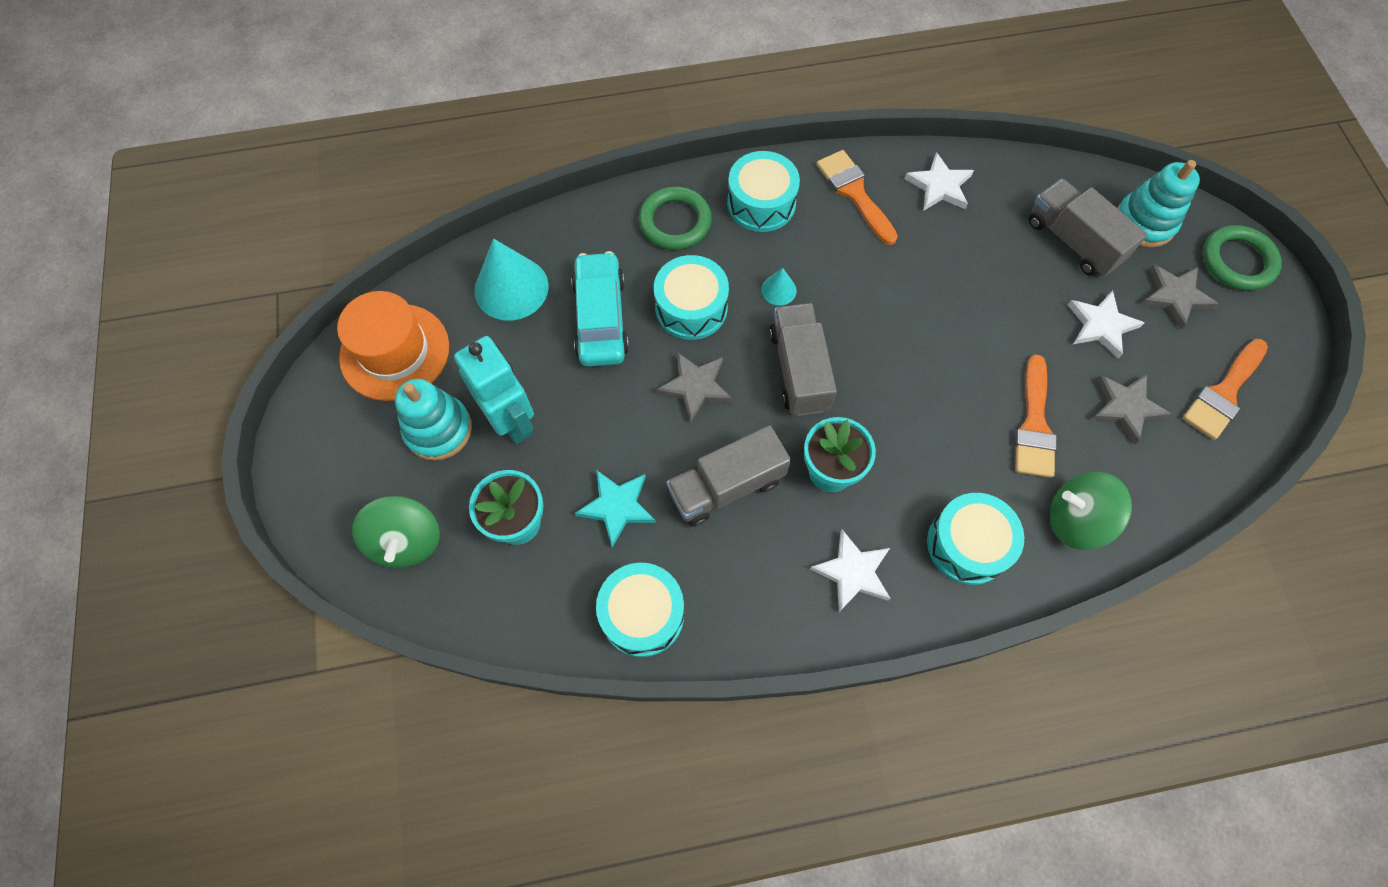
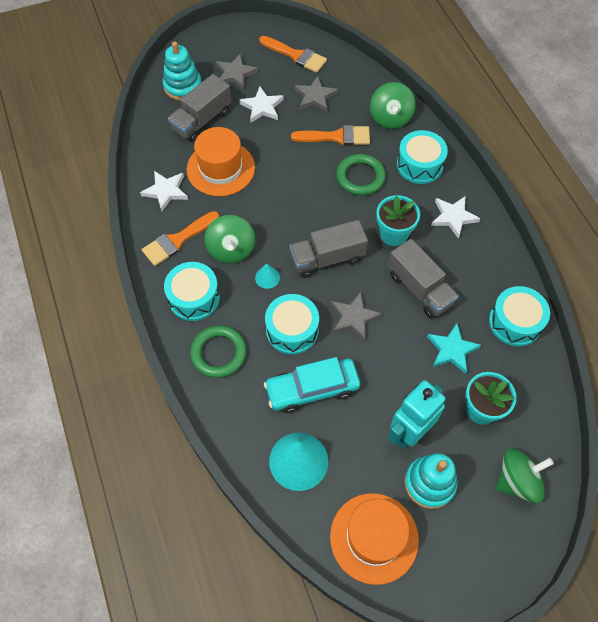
camera: 100 degrees left, 5 degrees down
(830, 253) = (231, 250): none -> green spinning top
(976, 255) = (221, 168): none -> orange hat
(1237, 261) = (205, 46): green ring -> green ring (360, 177)

